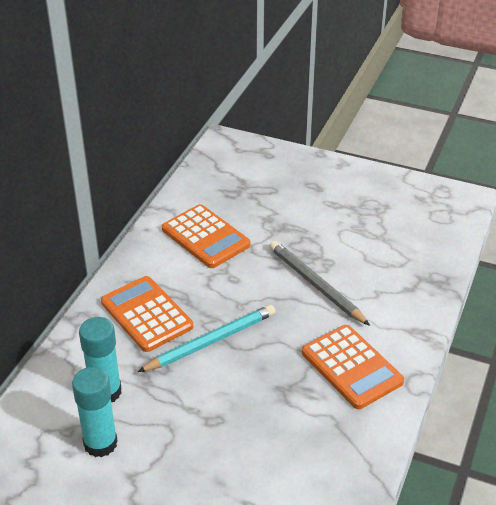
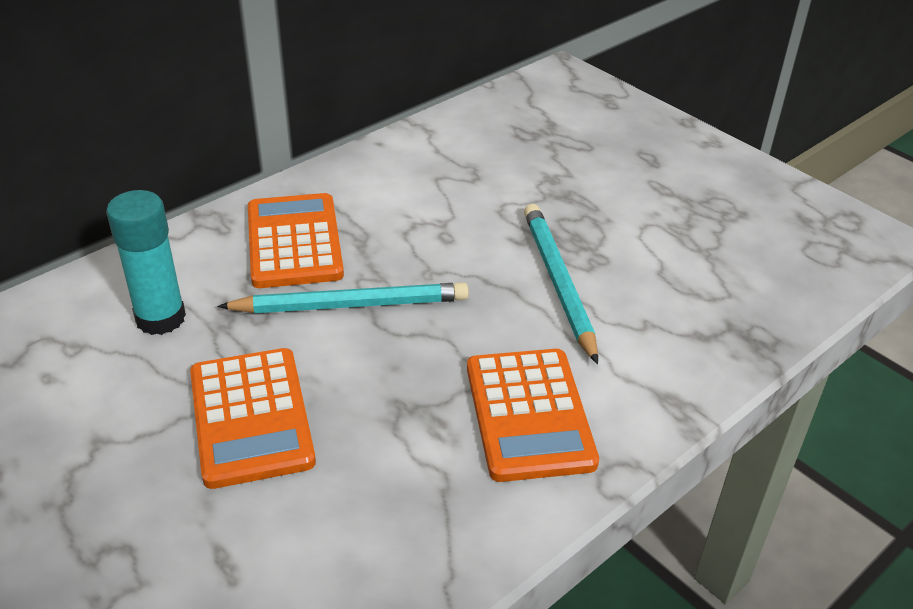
camera: 25 degrees right, 0 degrees up
(100, 443) = (97, 381): turquoise glue stick -> none
(205, 237) = (448, 175): orange calculator -> orange calculator (251, 417)
(316, 285) = (558, 282): grey pencil -> turquoise pencil

